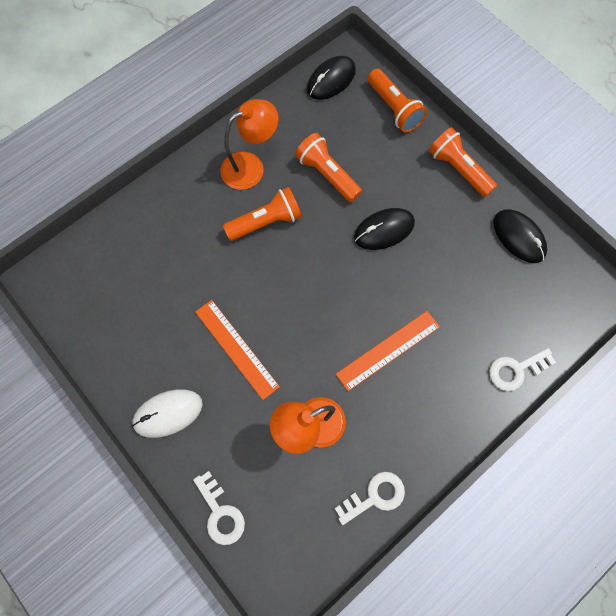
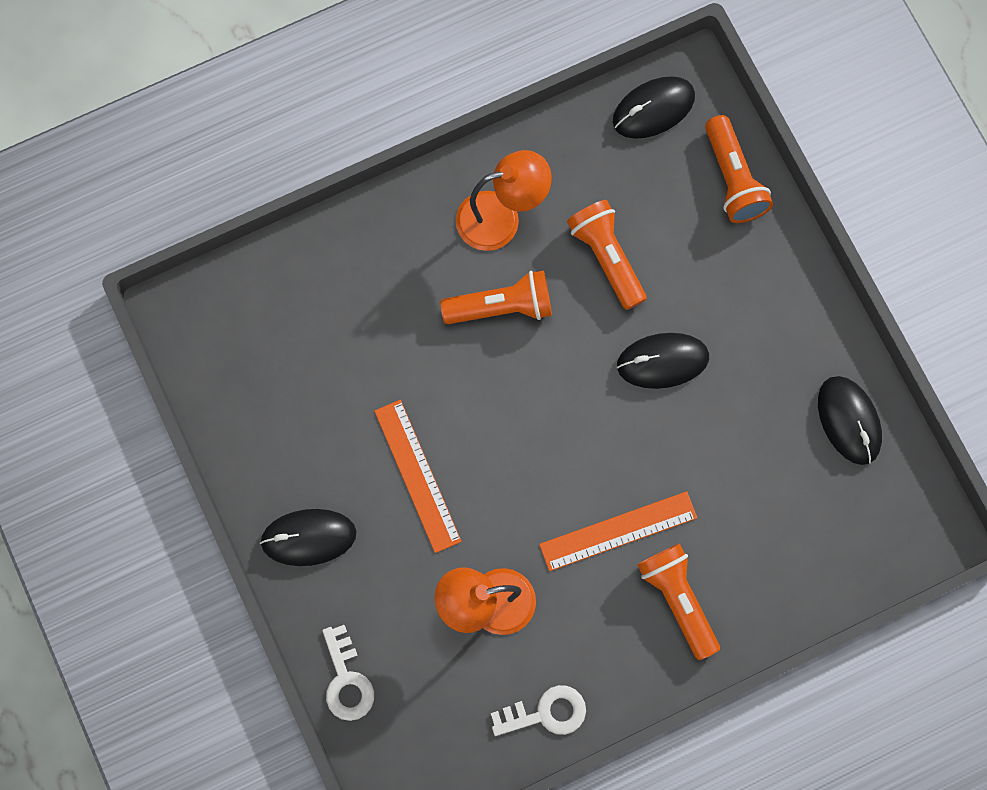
camera: 15 degrees right, 5 degrees up
(168, 413) = (308, 537): white mouse -> black mouse
(458, 169) = (797, 298): orange flashlight -> orange flashlight (678, 599)
(516, 370) = (781, 603): white key -> none

